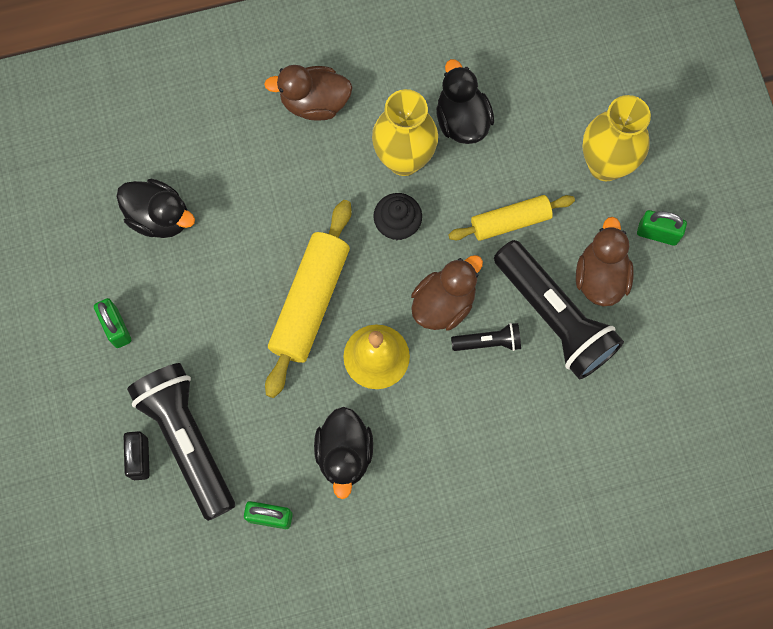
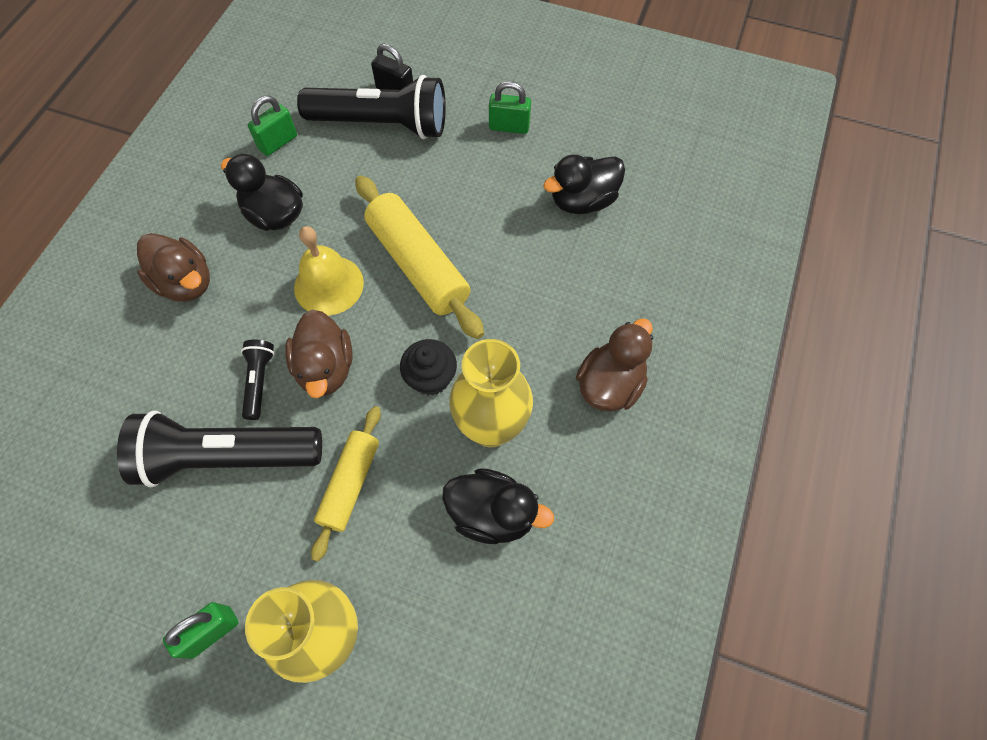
camera: 125 degrees right, 10 degrees down
(488, 342) = (259, 381): black flashlight -> black flashlight turned 150 degrees clockwise
(600, 276) = (223, 532): brown duck -> brown duck (186, 283)

